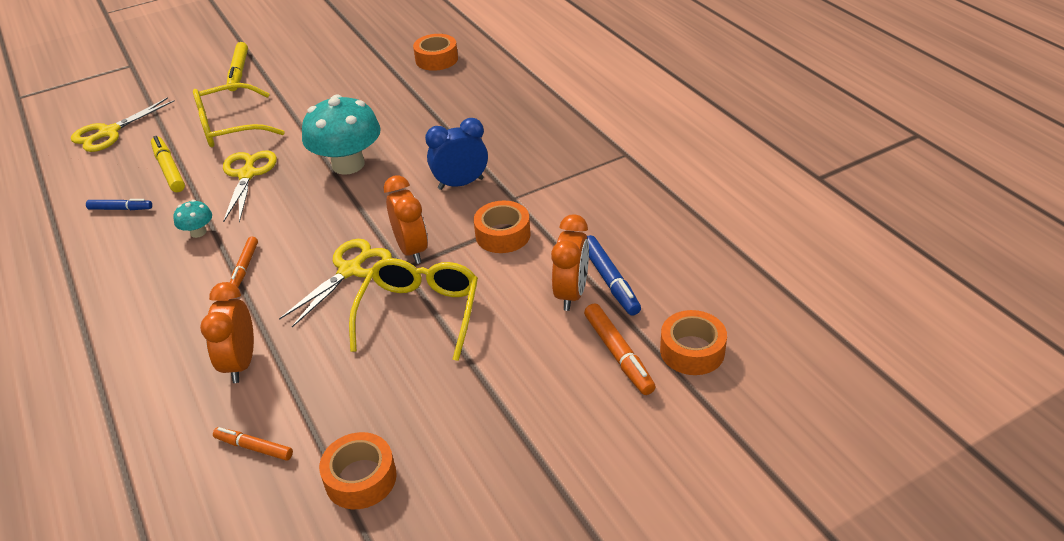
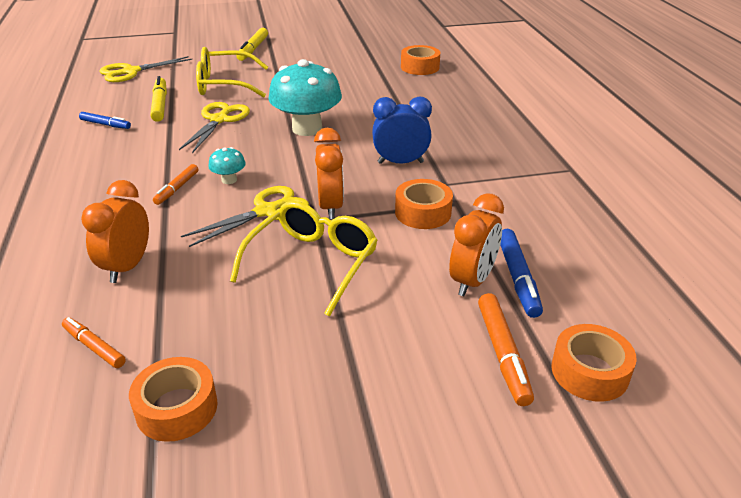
camera: 15 degrees right, 5 degrees down
(198, 232) = (155, 154): turquoise mushroom -> turquoise mushroom (229, 180)

